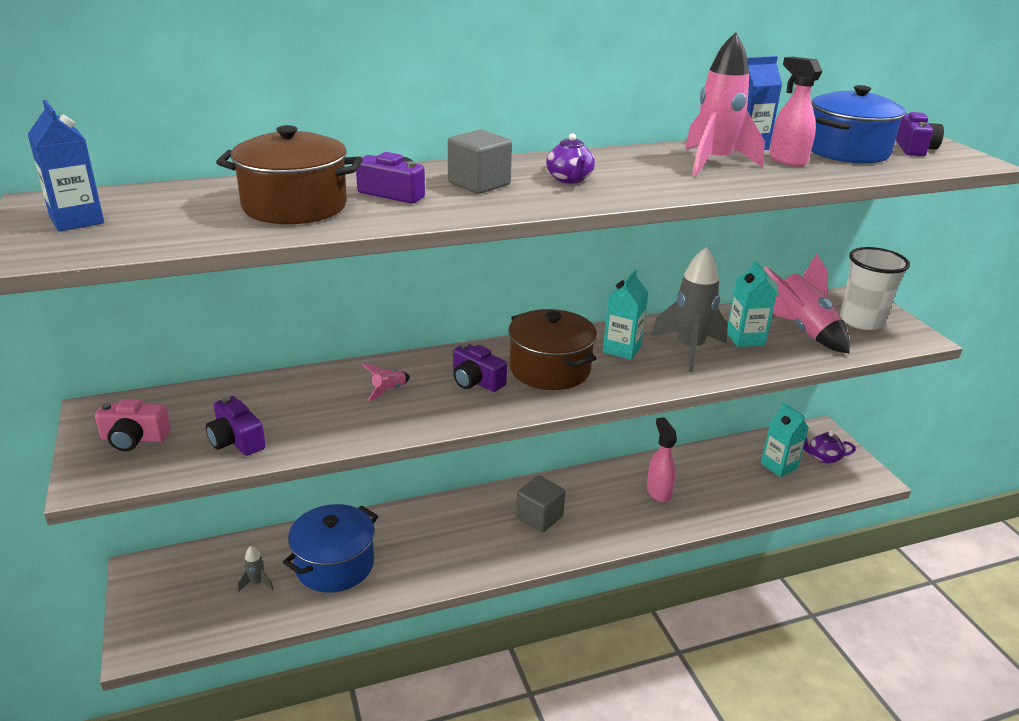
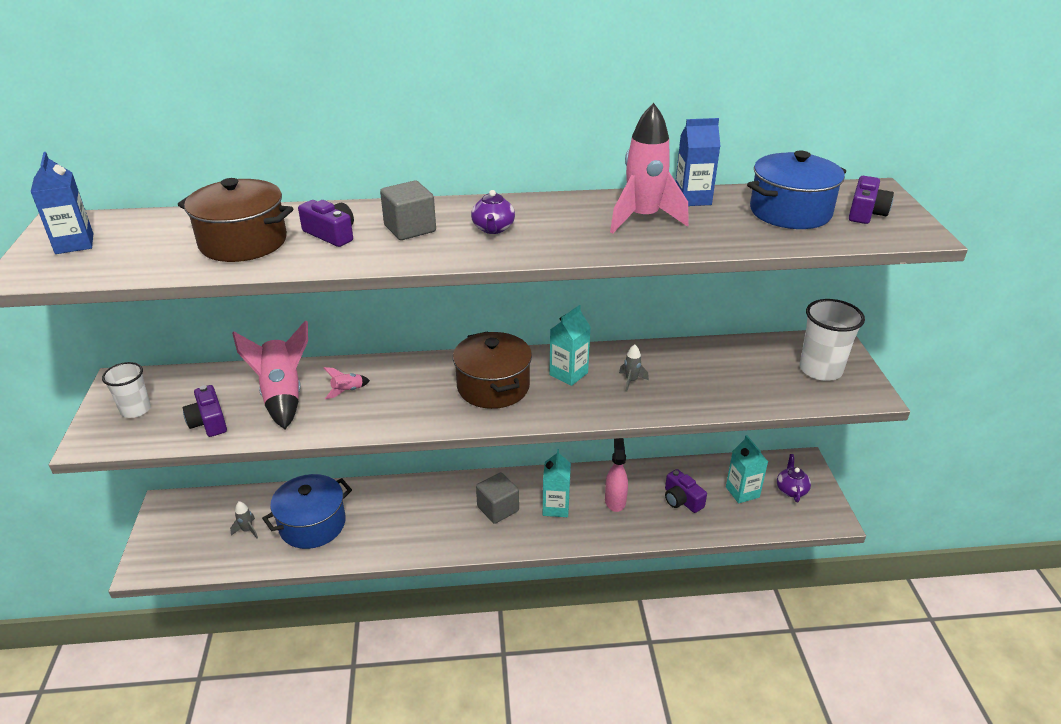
camera: 15 degrees right, 5 degrees up
(134, 438) = (135, 410): pink camera -> white cup
(476, 381) = (424, 391): purple camera -> purple camera (681, 500)
(689, 349) = (631, 381): grey rocket -> grey rocket, size x0.44
(745, 339) = (691, 376): turquoise carton -> turquoise carton (556, 507)
(787, 160) = (719, 220): pink spray bottle -> none
(802, 330) = (753, 373): pink rocket -> pink rocket (282, 396)
(823, 457) = (791, 490): purple teapot -> purple teapot turned 75 degrees clockwise

